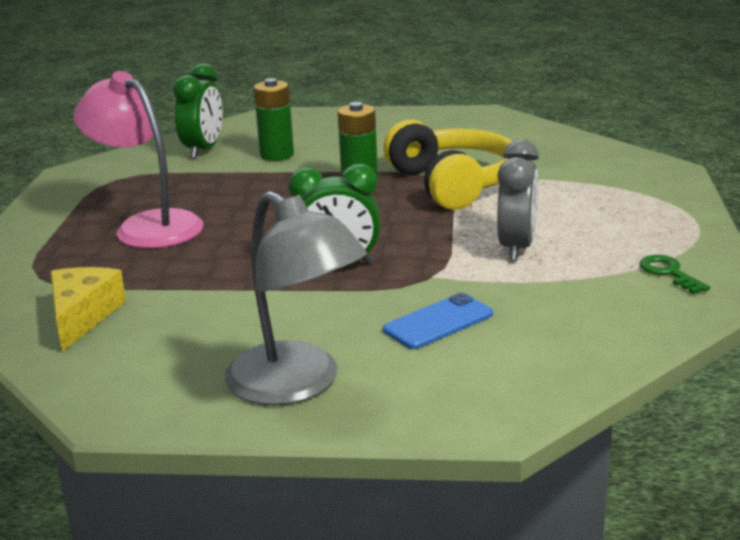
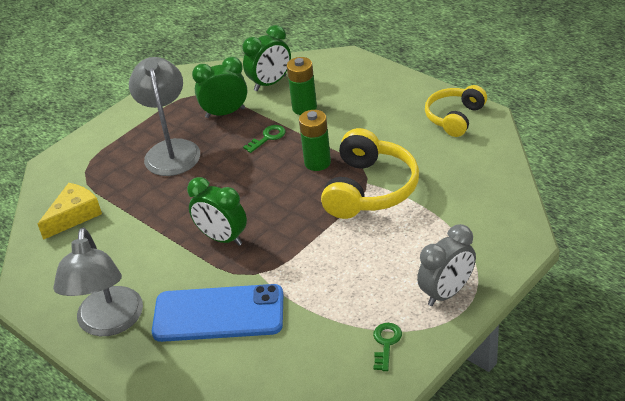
camera: 40 degrees right, 15 degrees up
(148, 225) = (171, 150): pink lamp -> grey lamp
(178, 182) = (225, 113): none -> green clock
(267, 184) = (268, 137): none -> green key
(438, 322) = (218, 314): blue phone -> blue phone, size x1.85
(457, 121) = (455, 118): none -> yellow headphones
(516, 247) = (331, 272): grey clock -> grey clock (447, 293)

